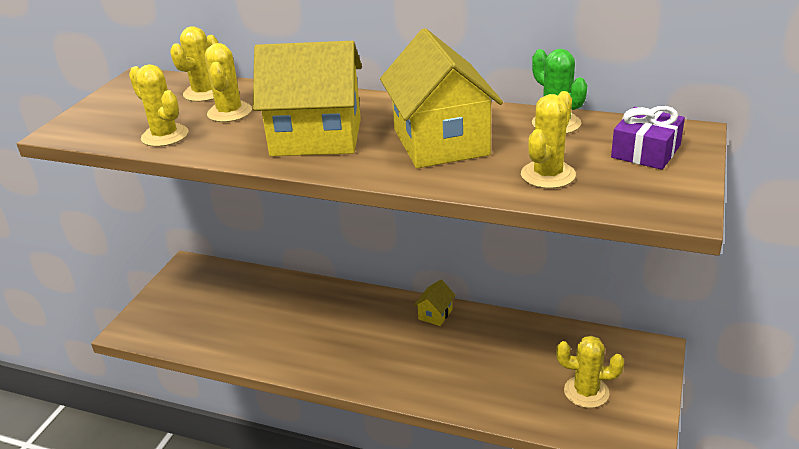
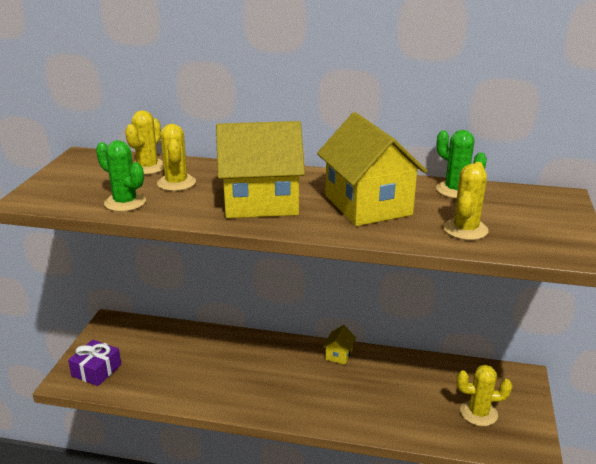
camera: 10 degrees left, 5 degrees down
(165, 136) = (125, 202): yellow cactus -> green cactus
(646, 151) = (535, 211): purple gift -> purple gift (96, 370)

